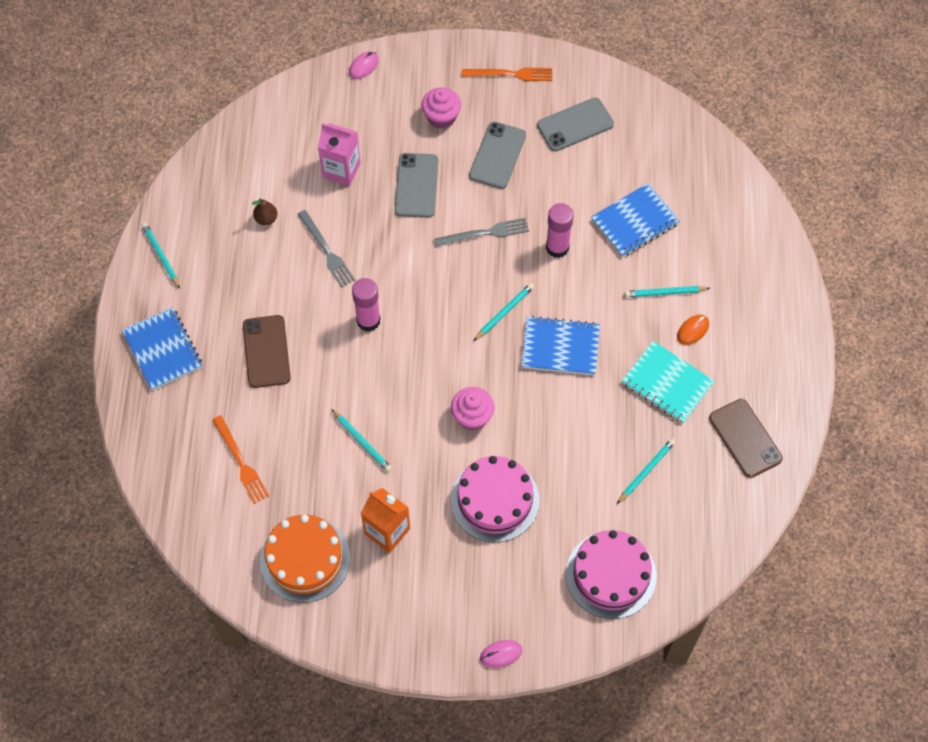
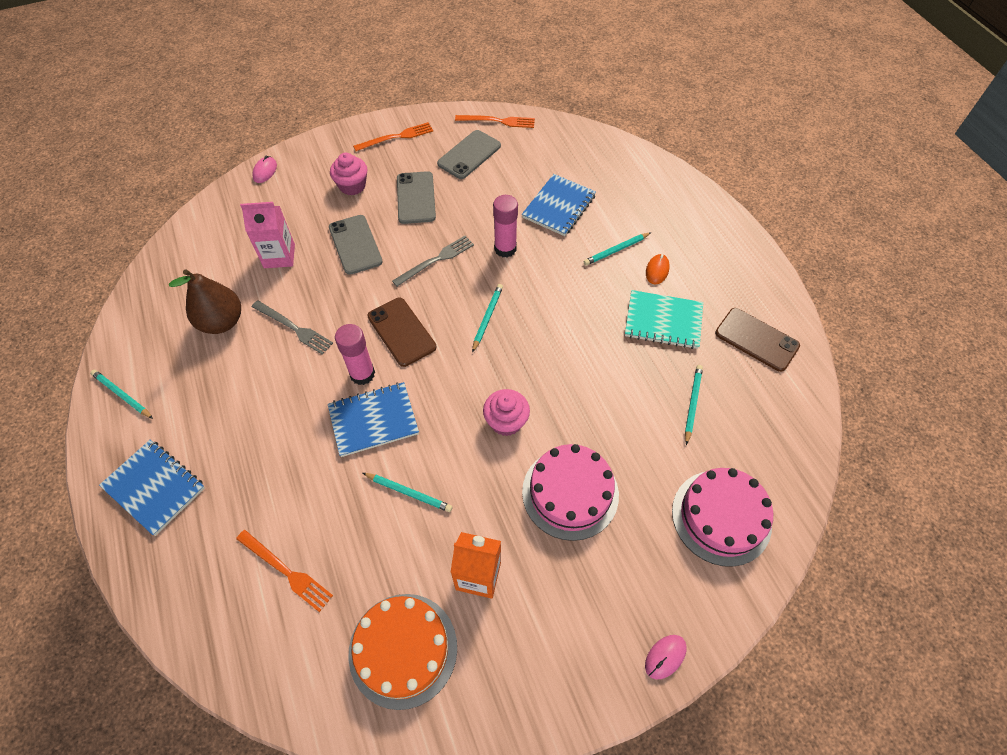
camera: 25 degrees left, 5 degrees down
(266, 219) = (222, 322): brown pear -> brown pear, size x2.05
(266, 351) = (270, 444): brown phone -> brown phone (401, 332)
(560, 347) = (553, 327): blue notebook -> blue notebook (373, 420)
(626, 94) = (498, 121): none -> orange fork

